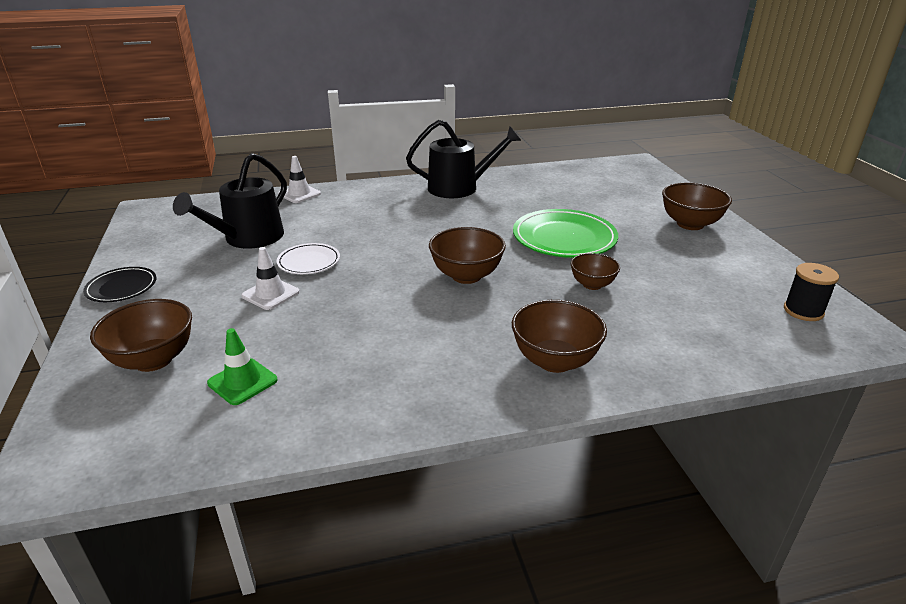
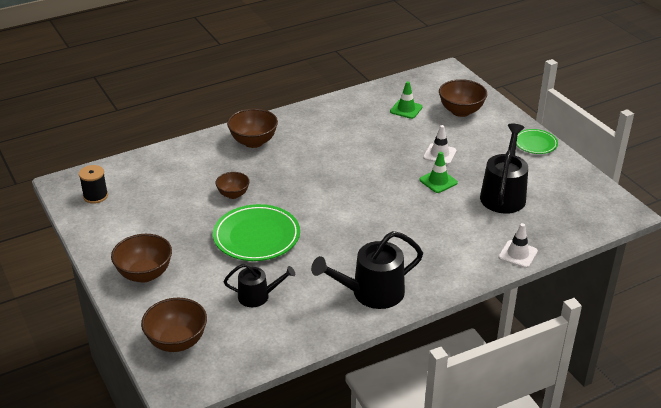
camera: 165 degrees right, 5 degrees up
(122, 288) = (535, 144): black plate -> green plate
(309, 262) = (438, 181): white plate -> green traffic cone
(466, 276) = (322, 188): brown bowl -> brown bowl (177, 342)
(568, 197) = (257, 296): none -> black watering can

